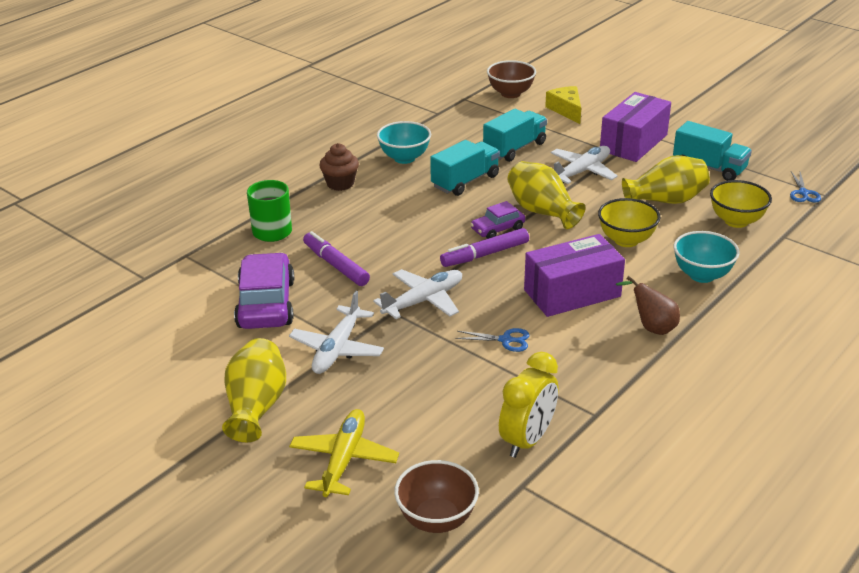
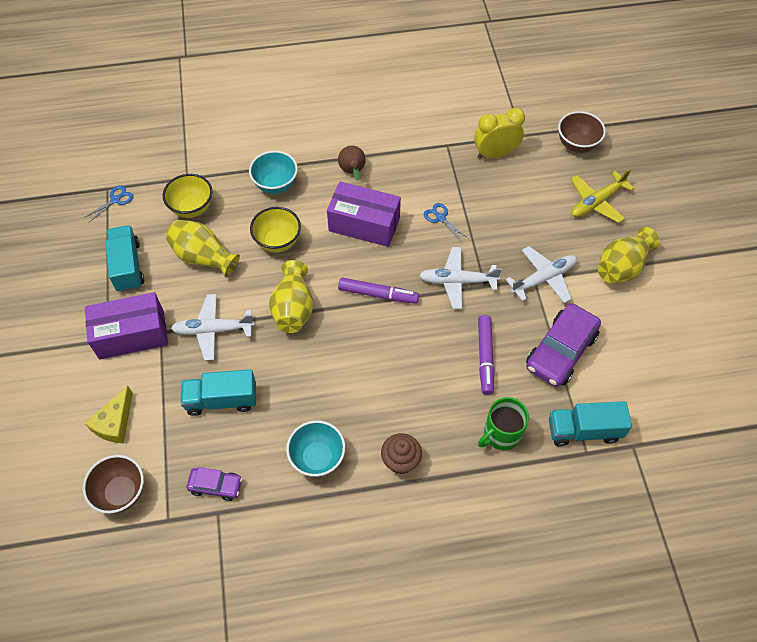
camera: 140 degrees left, 25 degrees up
(465, 181) = (305, 385): turquoise truck -> turquoise truck (583, 430)
(497, 229) = (343, 313): purple car -> purple car (216, 486)

